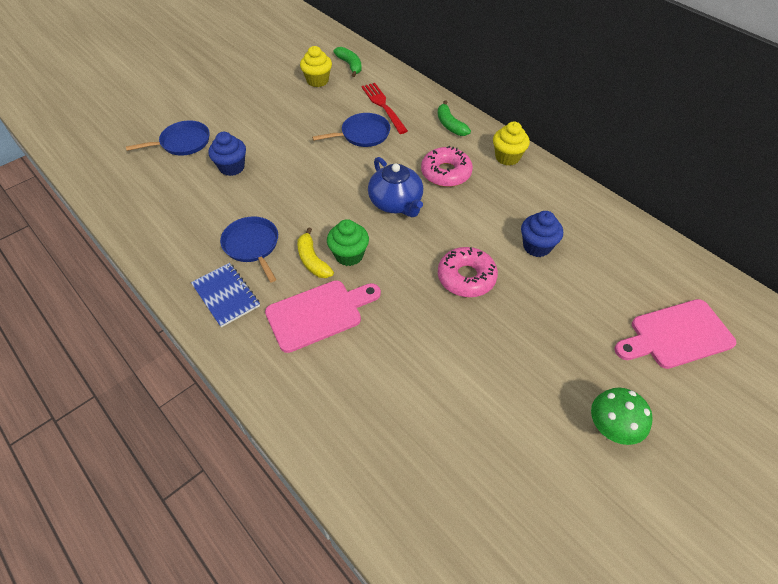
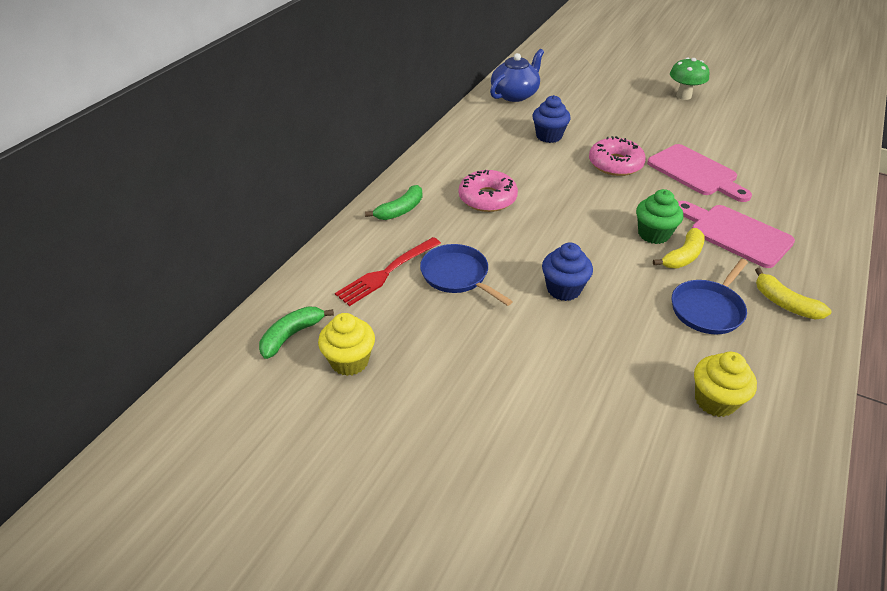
camera: 110 degrees left, 10 degrees down
(183, 142) = (597, 478): blue pan -> none
(226, 295) = (784, 303): blue notebook -> yellow banana
(232, 167) = (605, 384): blue cupcake -> blue cupcake (563, 289)
(396, 203) = (557, 221): blue teapot -> blue teapot (515, 94)
(507, 157) = (437, 165): yellow cupcake -> yellow cupcake (715, 401)
(676, 335) = (585, 79): pink cutting board -> pink cutting board (695, 172)

